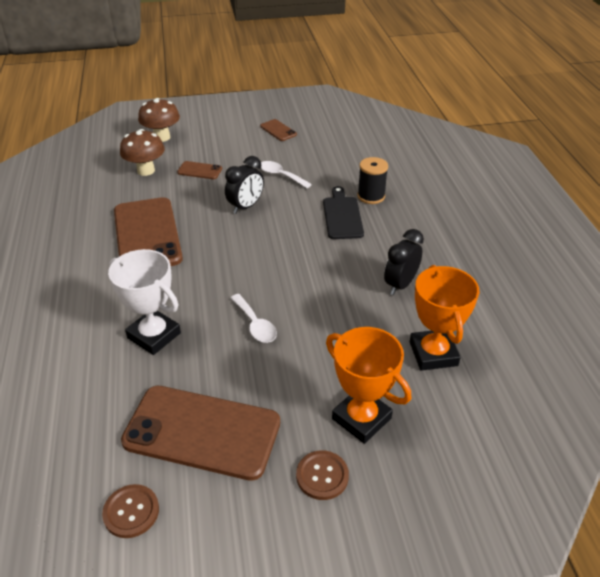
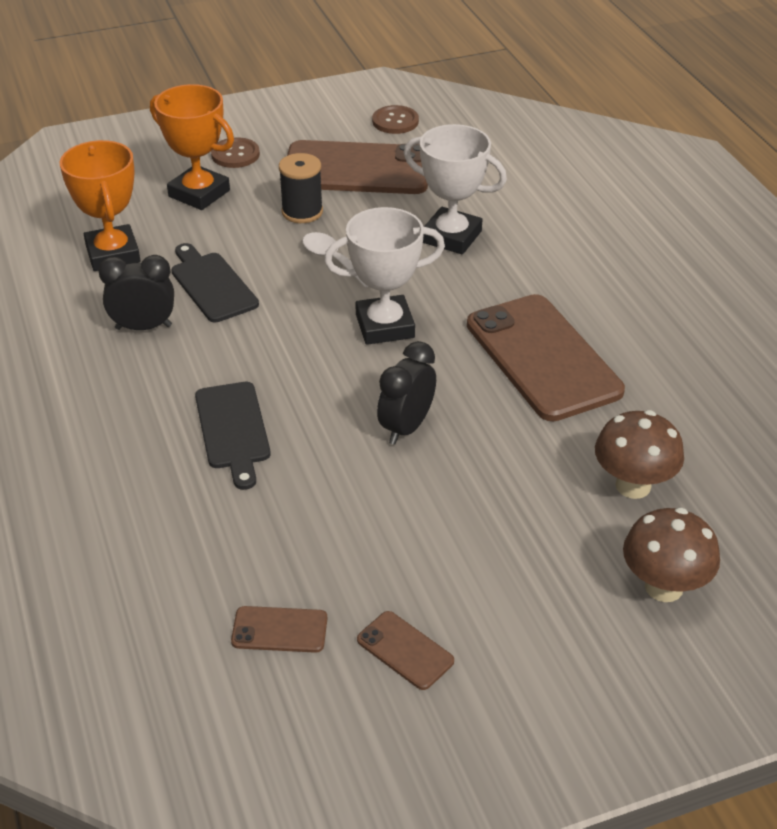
camera: 170 degrees right, 0 degrees up
(199, 171) = (528, 499): brown phone -> brown phone (279, 630)
(235, 266) = (385, 326): none -> white trophy
(280, 175) = (363, 507): white spoon -> none
(351, 313) = (212, 285): none -> black cutting board
(371, 196) = (181, 478): black spool -> black spool (302, 212)
(400, 285) = (143, 327): black clock -> black clock turned 120 degrees counterclockwise

